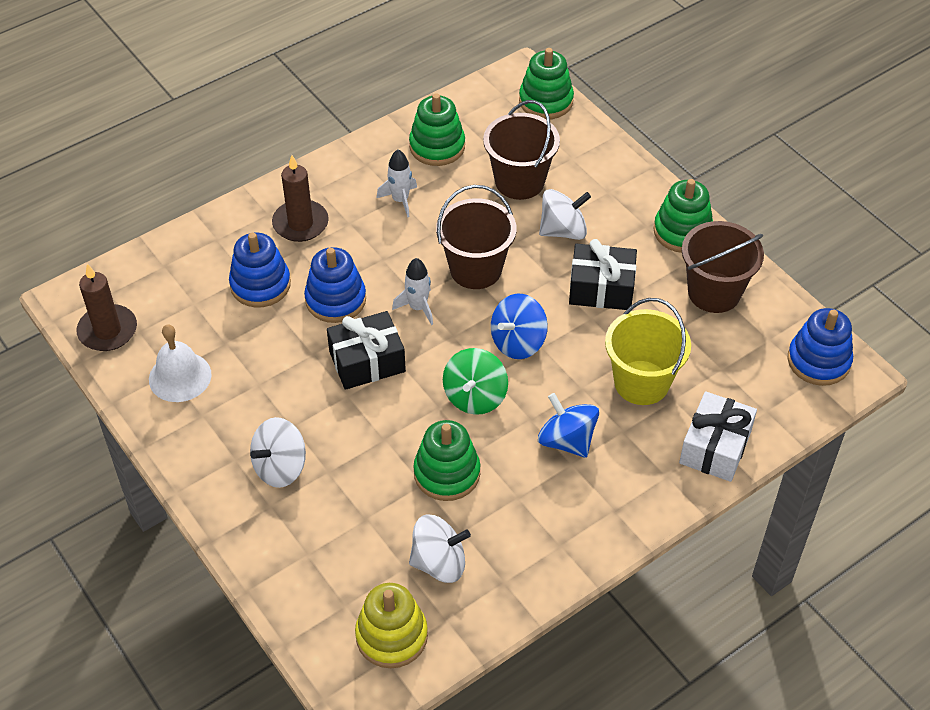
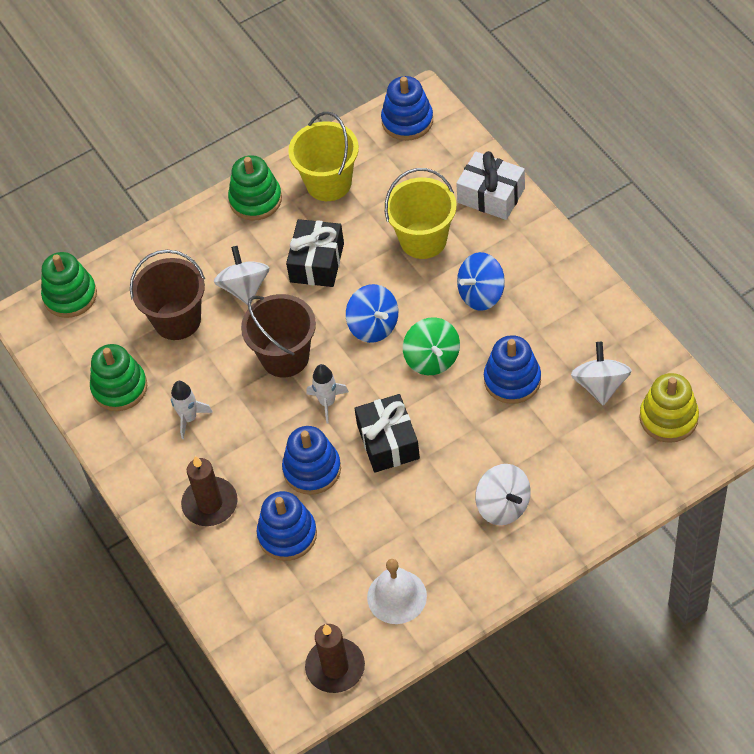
camera: 80 degrees left, 5 degrees up
(447, 473) = (512, 380): green stacking toy -> blue stacking toy
(475, 397) = (432, 359): green spinning top -> green spinning top turned 45 degrees clockwise
(714, 292) = (328, 183): brown bucket -> yellow bucket

